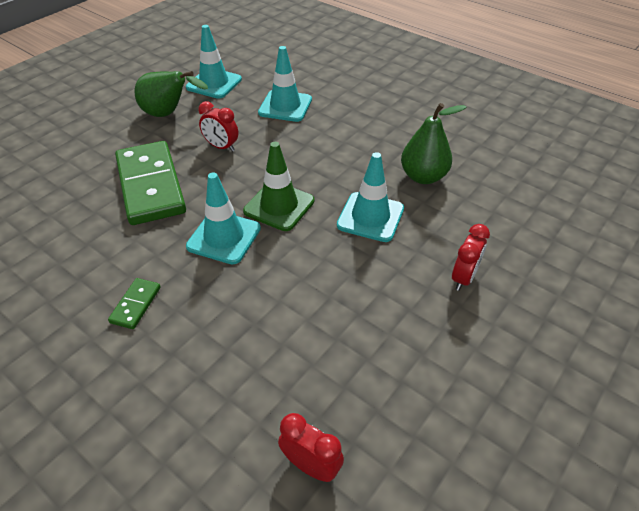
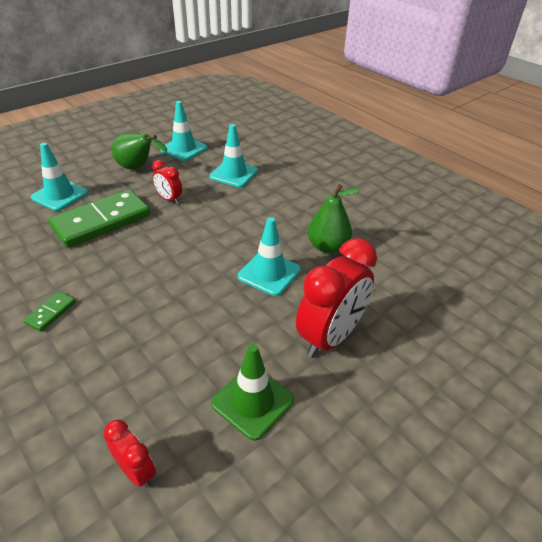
camera: 10 degrees right, 5 degrees down
(151, 185) = (101, 221): green domino -> green domino turned 60 degrees clockwise
(224, 237) = (142, 271): turquoise traffic cone -> turquoise traffic cone (60, 195)
(279, 206) = (196, 252): green traffic cone -> green traffic cone (252, 401)
(463, 278) = (330, 337): red clock -> red clock, size x2.00

